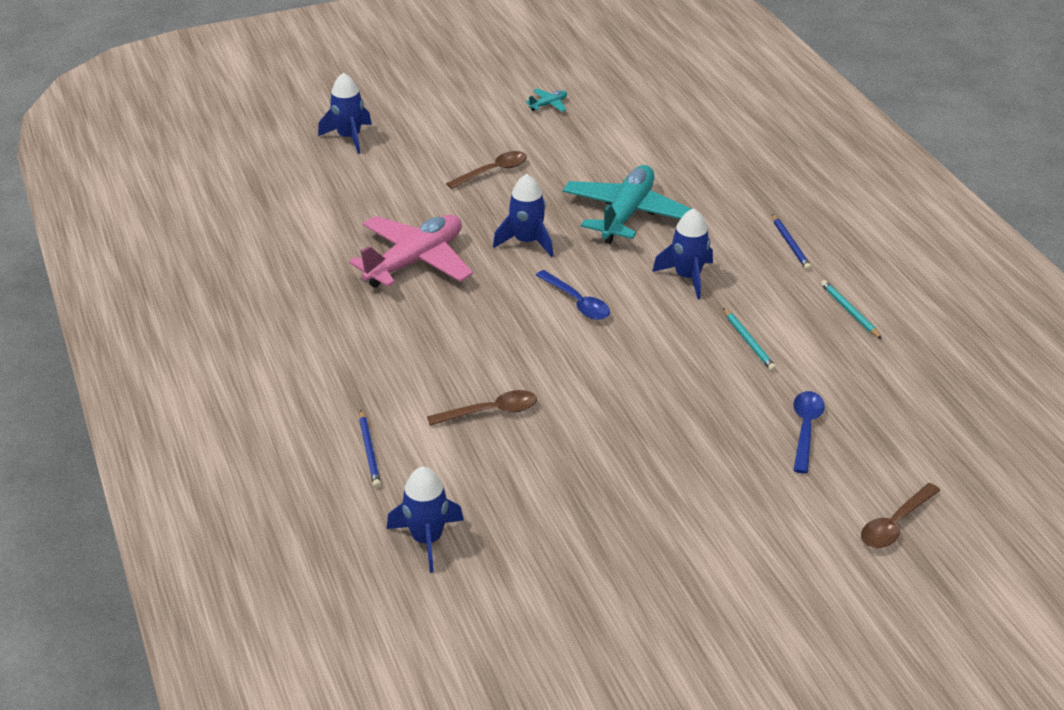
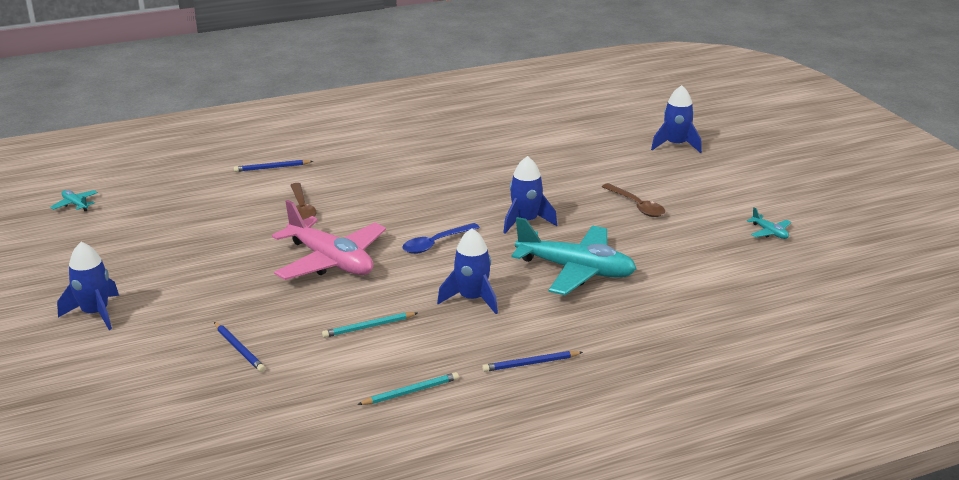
camera: 90 degrees right, 10 degrees down
(415, 261) = (495, 176): pink plane -> pink plane (331, 261)
(427, 539) = (178, 189): blue rocket -> blue rocket (95, 313)
(471, 648) = (75, 204): none -> turquoise plane
(805, 429) = (239, 349): blue spoon -> blue pencil
(895, 524) = (101, 386): brown spoon -> none

